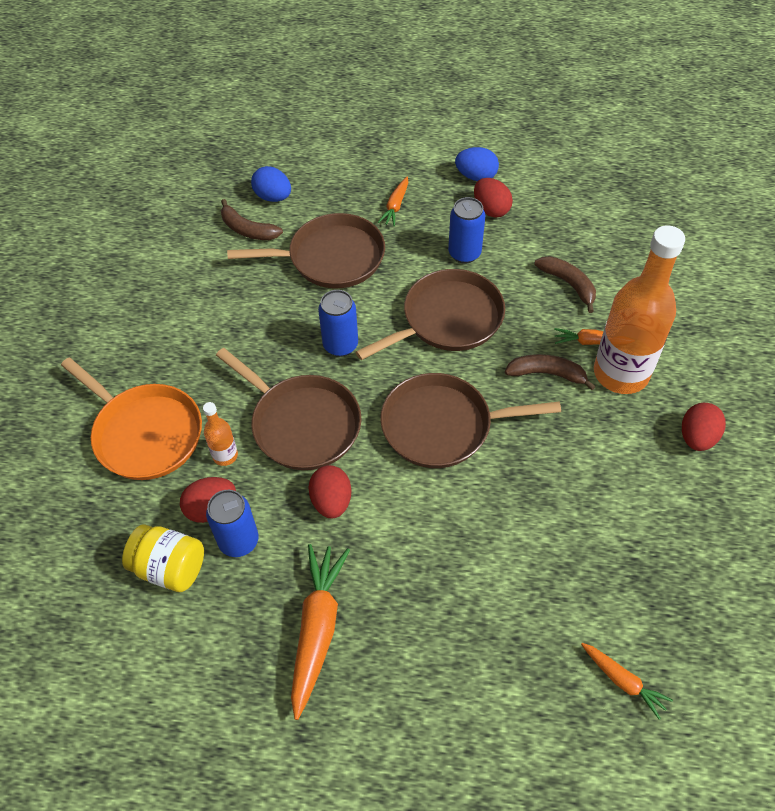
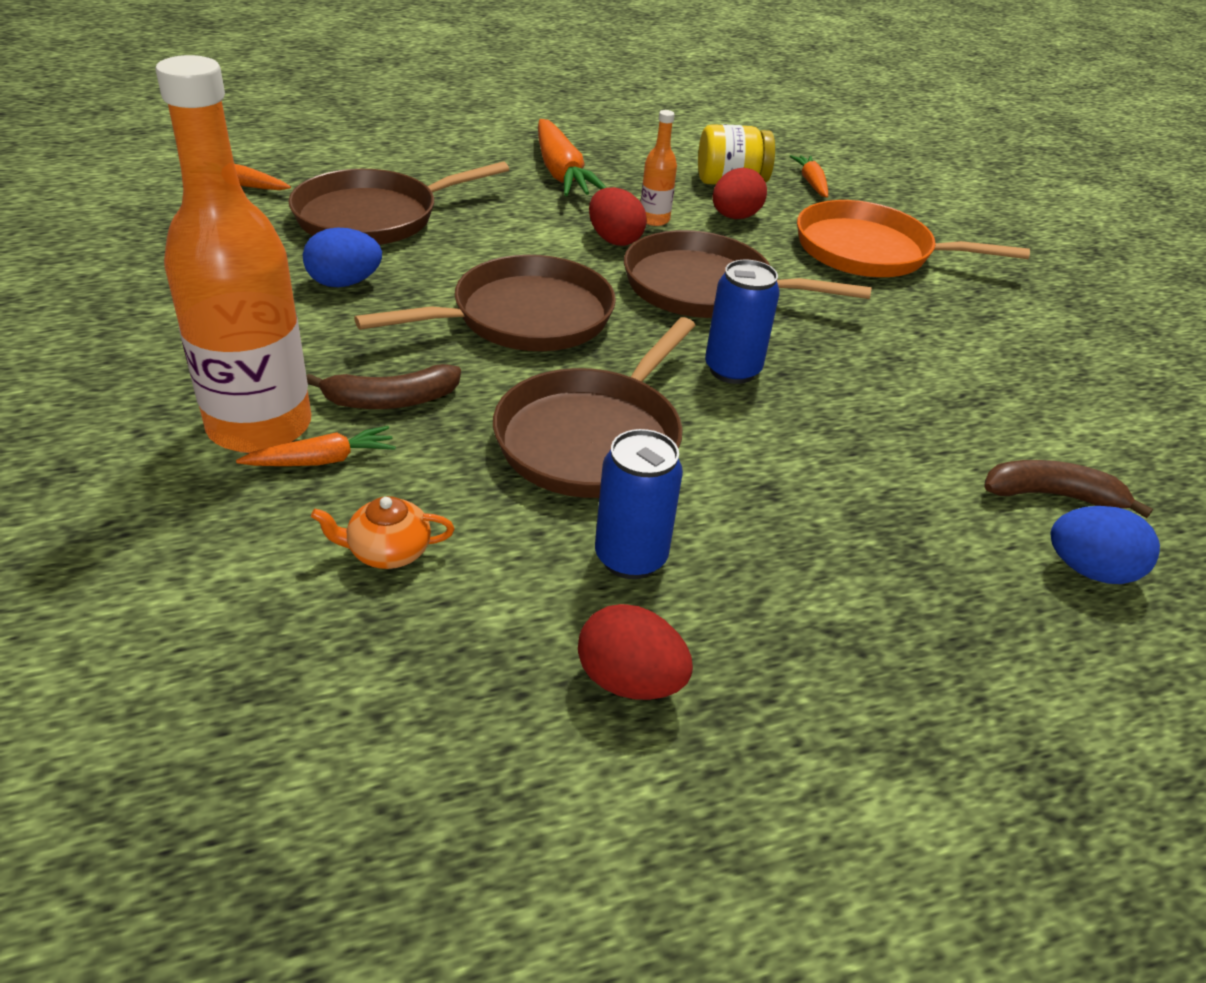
camera: 150 degrees right, 15 degrees down
(225, 455) = (764, 251): orange bottle -> orange bottle (654, 220)
(239, 541) = (684, 204): blue can -> none
(331, 258) = (865, 485): brown pan -> brown pan (373, 217)
(395, 206) = (843, 624): orange carrot -> orange carrot (811, 183)
(476, 176) = (720, 773): blue egg -> blue egg (344, 283)
(568, 284) = (388, 551): brown banana -> orange teapot
(697, 437) = (126, 372): red egg -> none

